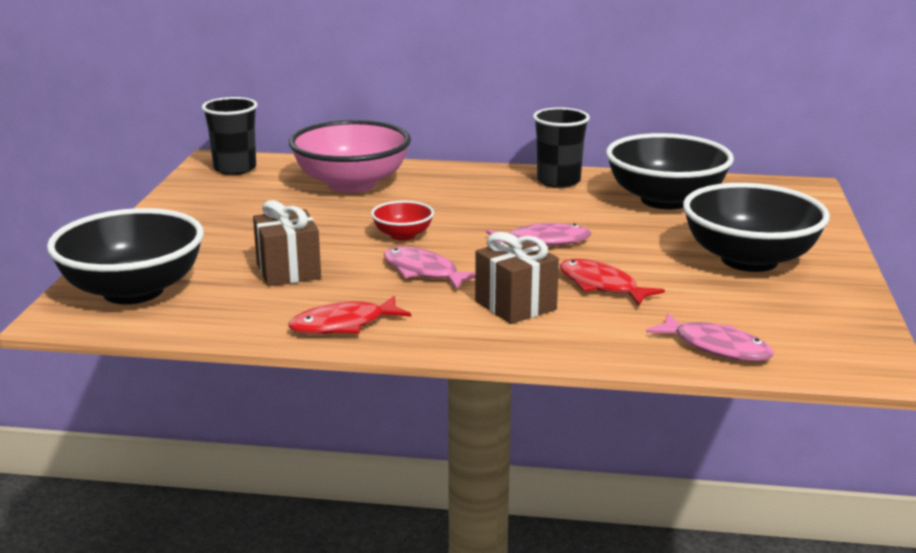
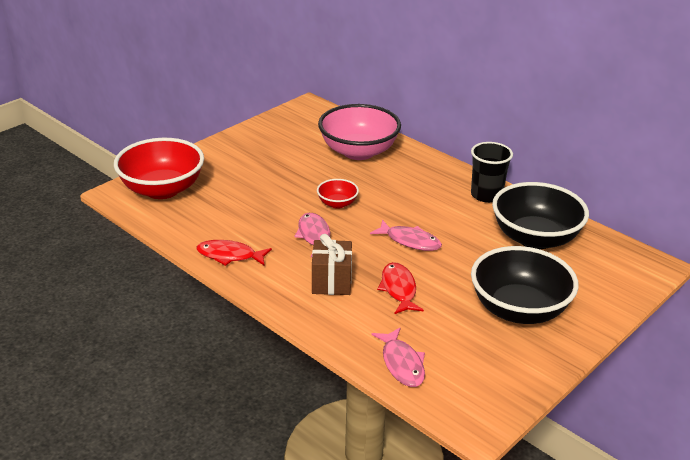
camera: 35 degrees right, 10 degrees up
(133, 291) = (162, 189): black bowl -> red bowl
(235, 168) = (310, 115): black cup -> none
(288, 271) = (247, 206): brown gift -> none

